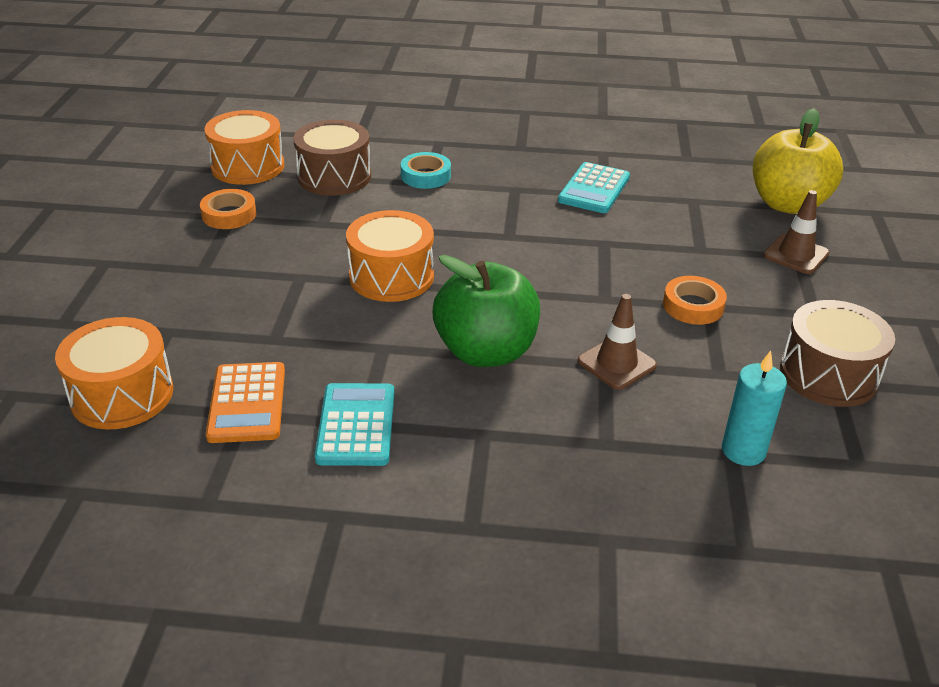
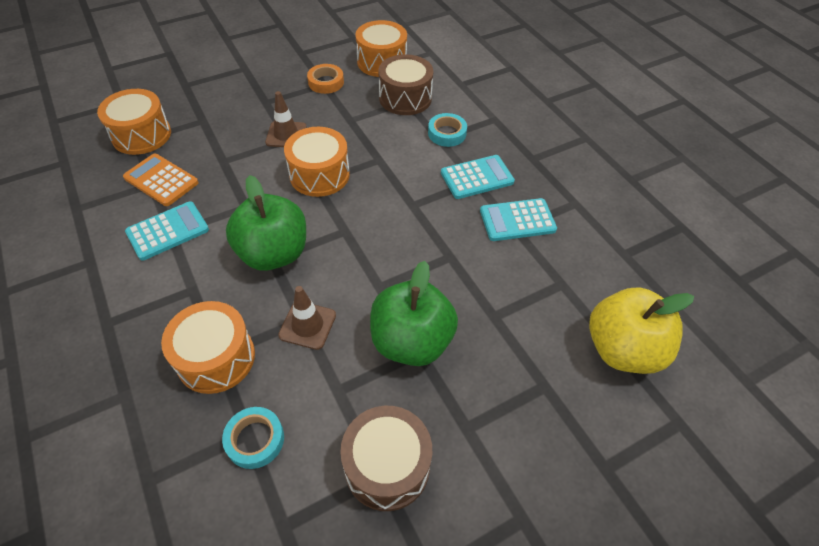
camera: 55 degrees right, 15 degrees up
(247, 403) = (161, 180): orange calculator -> orange calculator turned 75 degrees clockwise
(512, 186) = (477, 177): none -> turquoise calculator
(609, 446) = (216, 358): none -> orange drum
(693, 306) = (411, 341): orange tape -> green apple
(743, 451) = (255, 440): turquoise candle -> turquoise tape
(796, 254) = (545, 383): brown traffic cone -> brown traffic cone (286, 135)

